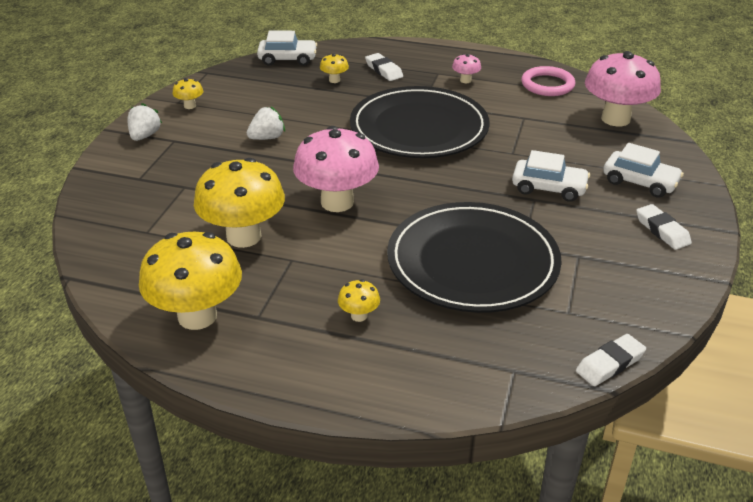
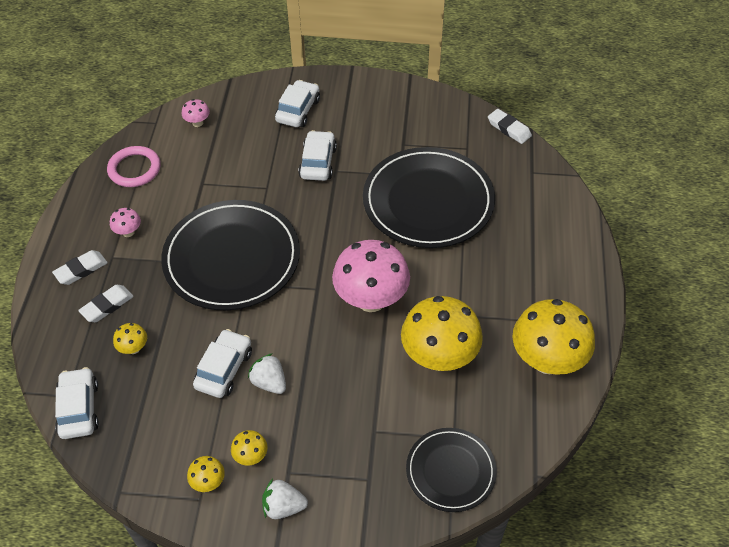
camera: 100 degrees left, 15 degrees up
(114, 224) = (450, 471): none -> black plate
(293, 117) = (224, 369): none -> white car
(359, 316) = (510, 259): yellow mushroom -> yellow mushroom (251, 456)
(615, 119) = (197, 123): pink mushroom -> pink mushroom, size x0.43
(662, 230) = (360, 101): white eraser -> white eraser (81, 270)

